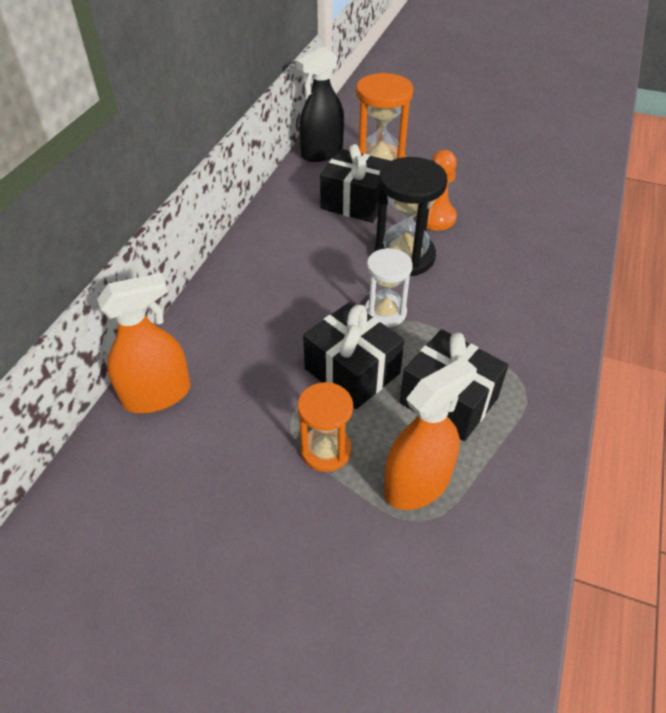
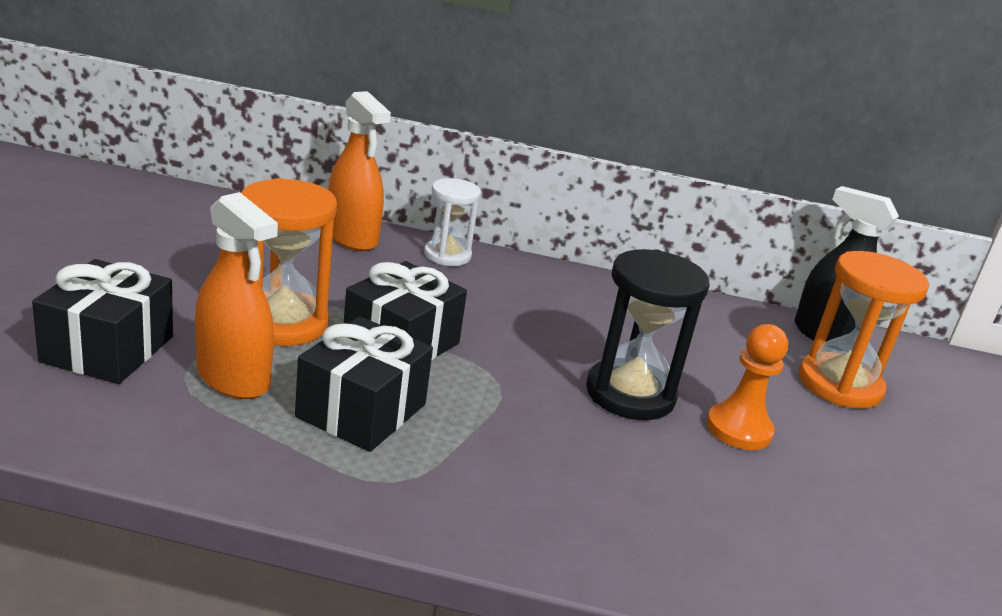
camera: 75 degrees right, 20 degrees down
(326, 450) = (283, 323): orange hourglass -> orange hourglass, size x1.57
(356, 202) = (729, 359): black gift -> black gift (108, 349)
(385, 312) = (509, 372): white hourglass -> white hourglass (447, 255)

